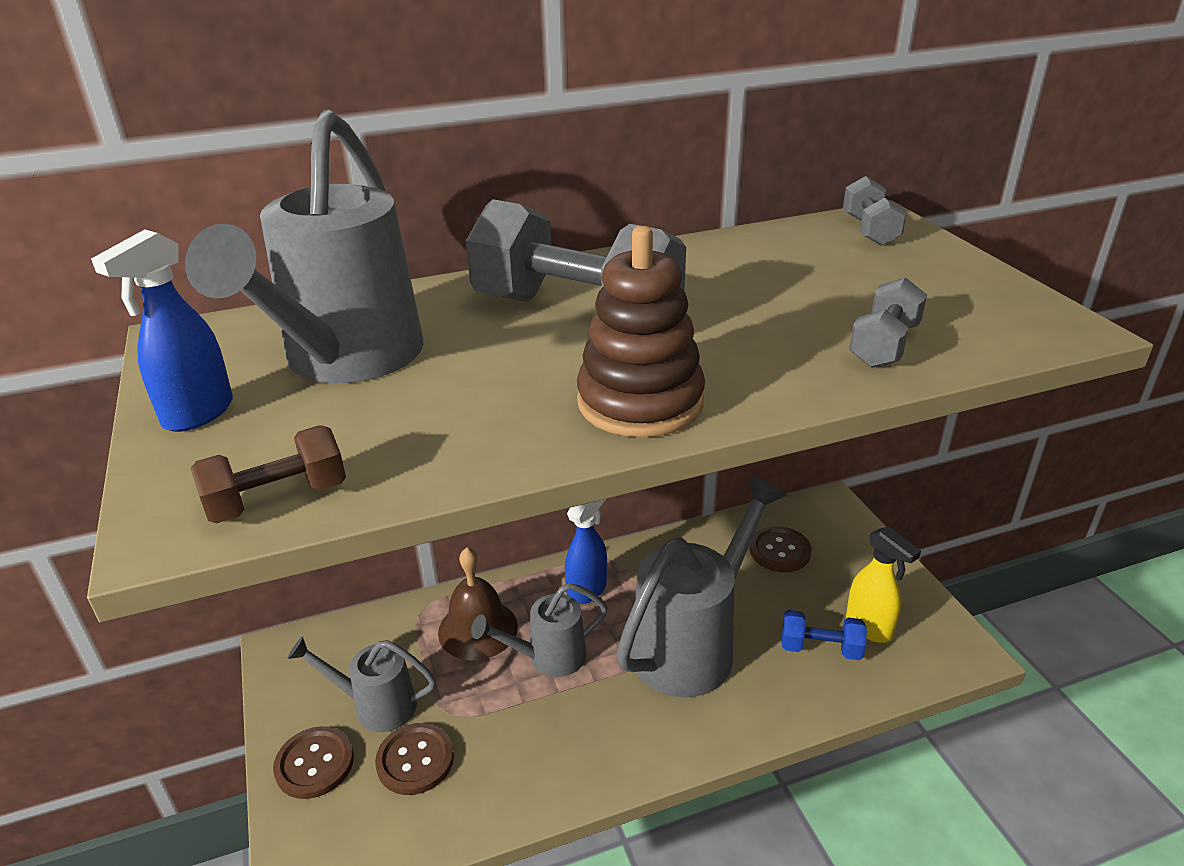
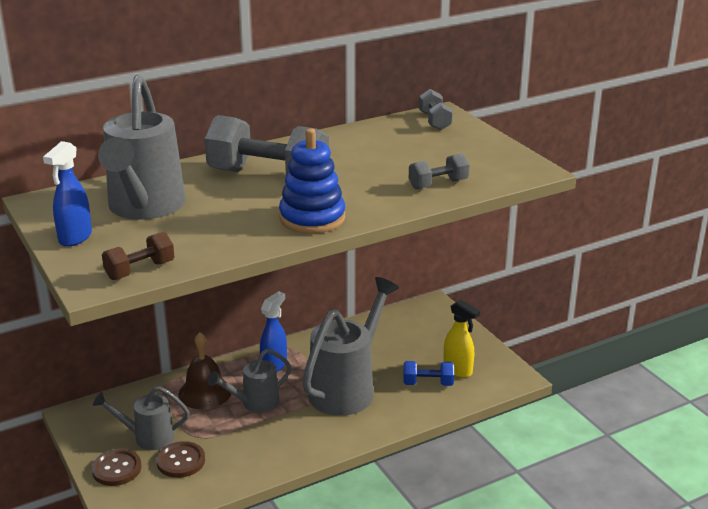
camera: 10 degrees left, 5 degrees down
(640, 402) = (312, 218): brown stacking toy -> blue stacking toy
(779, 551) = (400, 333): brown button -> none
(884, 346) = (438, 184): grey dumbbell -> grey dumbbell turned 45 degrees clockwise

